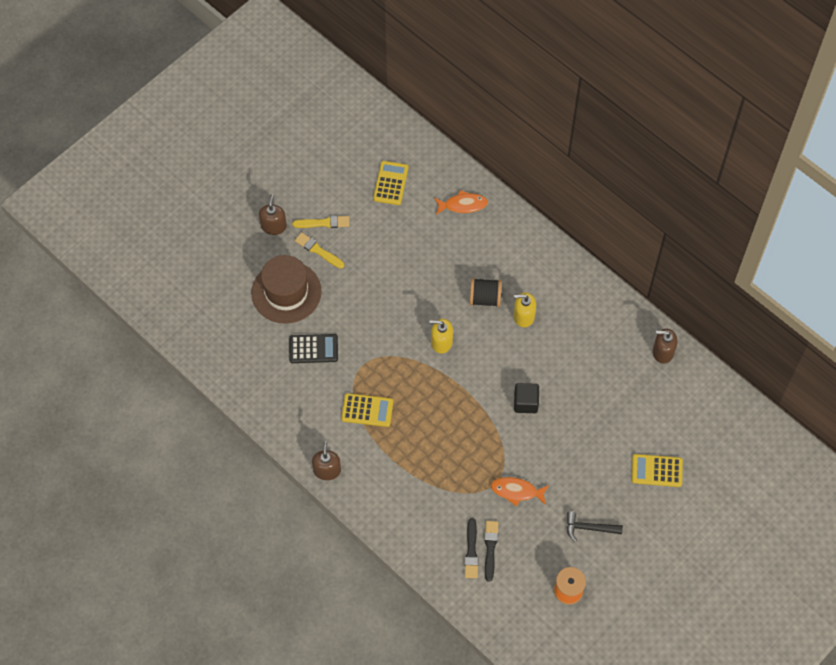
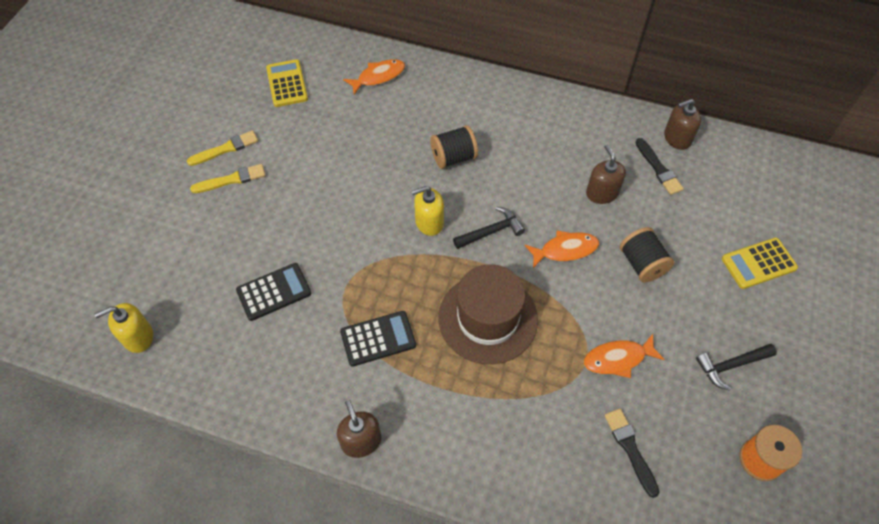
camera: 25 degrees left, 5 degrees down
(273, 226) = (165, 173): brown soap dispenser -> brown soap dispenser (602, 193)
(286, 292) = (210, 239): brown hat -> brown hat (488, 318)
(318, 250) = (231, 179): yellow brush -> yellow brush turned 150 degrees clockwise
(367, 410) = (378, 339): yellow calculator -> black calculator
(471, 551) = (609, 465): black brush -> black brush (658, 168)
(481, 367) = (491, 231): none -> black hammer
(523, 316) = (507, 159): yellow soap dispenser -> yellow soap dispenser (138, 337)
(525, 403) = (565, 250): black cube -> orange fish
(573, 436) = (642, 264): none -> black spool

